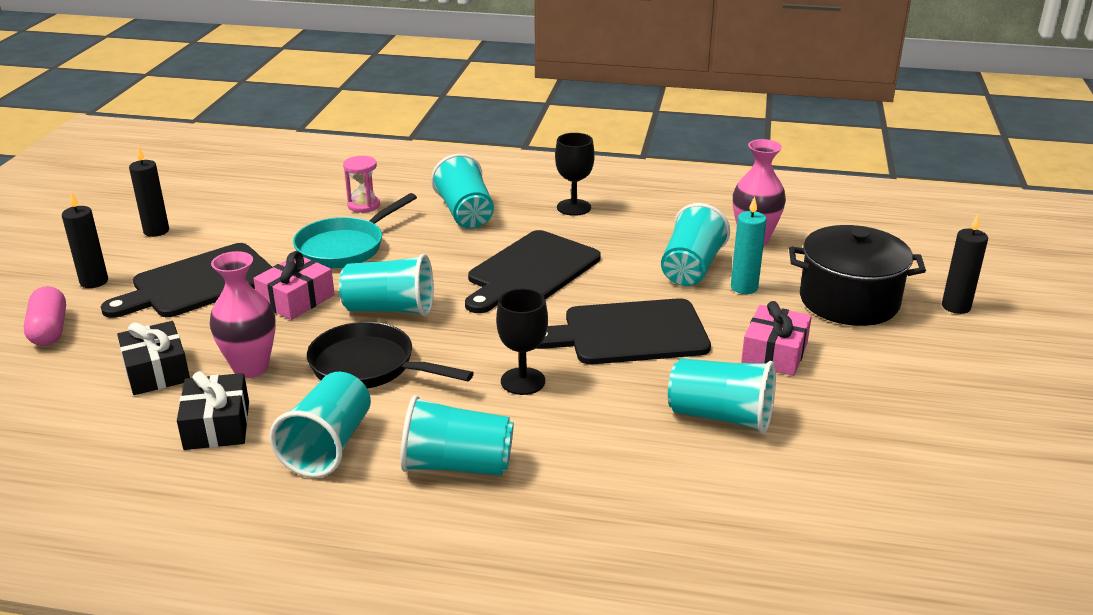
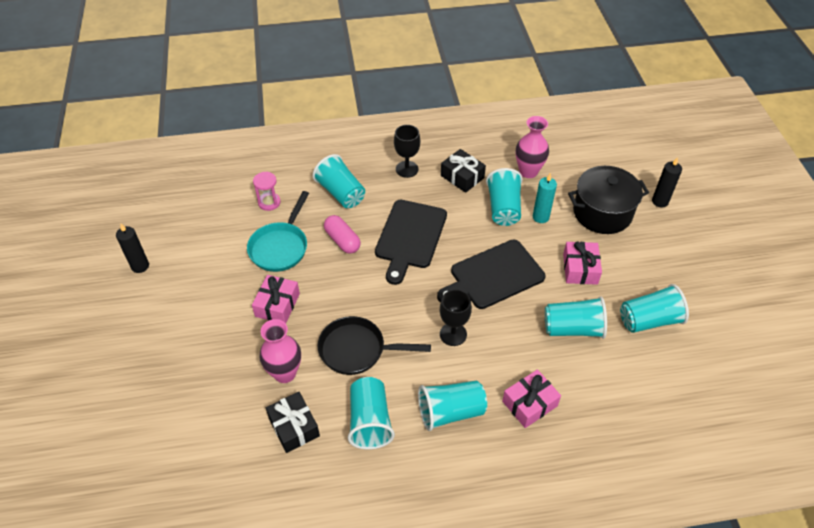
camera: 20 degrees left, 20 degrees up
(49, 330) = (130, 381): pink capsule -> pink capsule (342, 240)
(94, 282) = (129, 327): black candle -> none
(156, 371) = (227, 394): black gift -> black gift (462, 177)
(199, 283) = (203, 308): black cutting board -> none
(390, 309) = (342, 296): turquoise cup -> turquoise cup (649, 320)
(591, 486) = (529, 403): none -> pink gift

